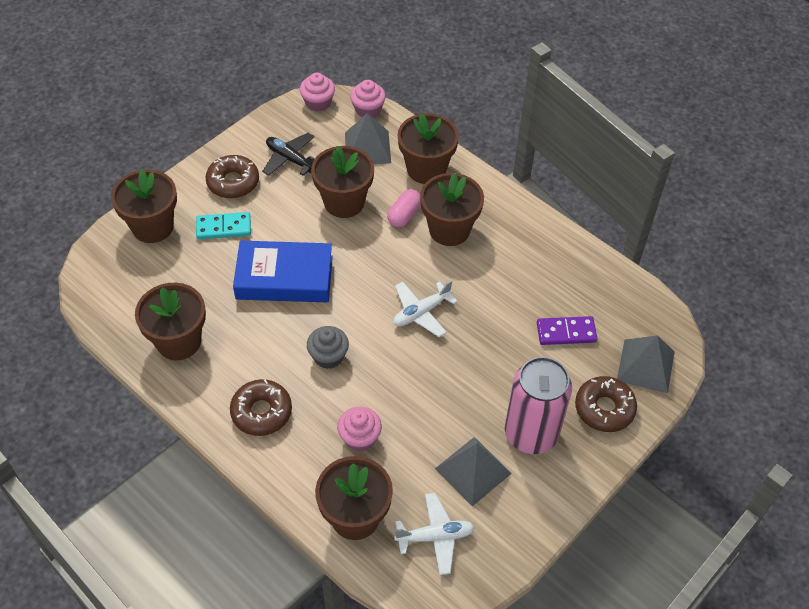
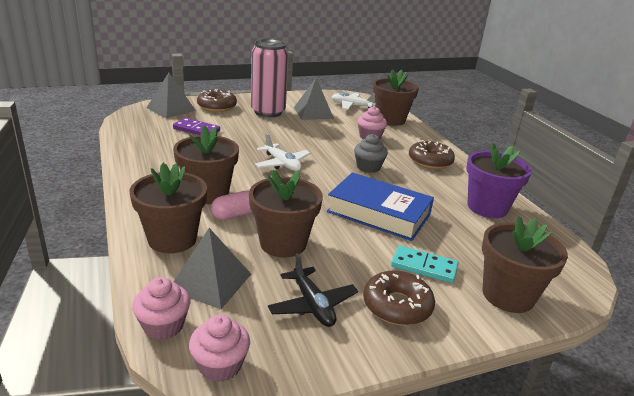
camera: 155 degrees left, 25 degrees down
(179, 341) = (487, 207): brown flower pot -> purple flower pot
(421, 312) = (282, 164): white plane -> white plane turned 60 degrees clockwise

